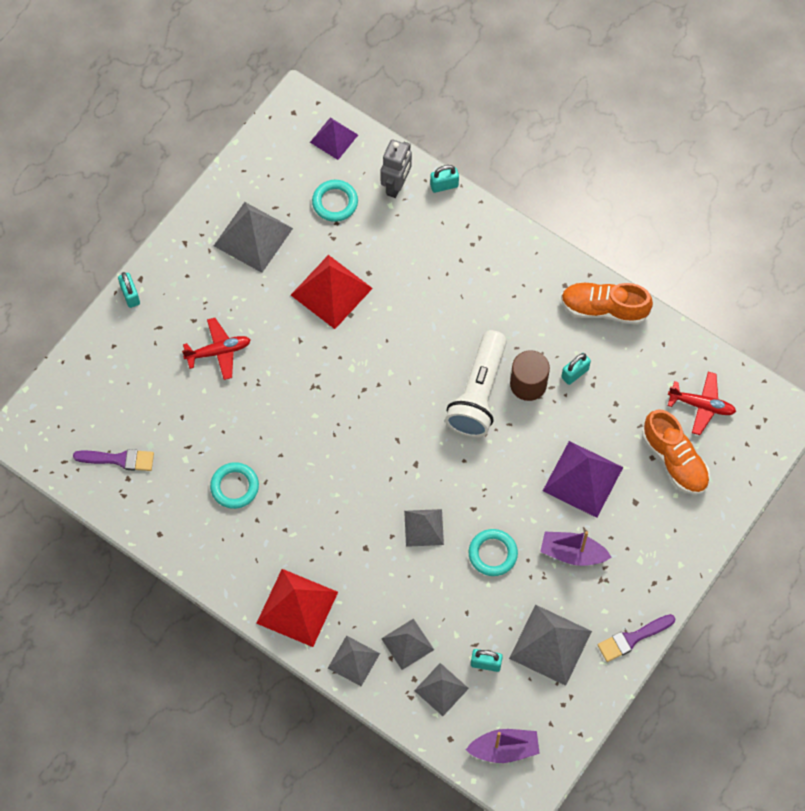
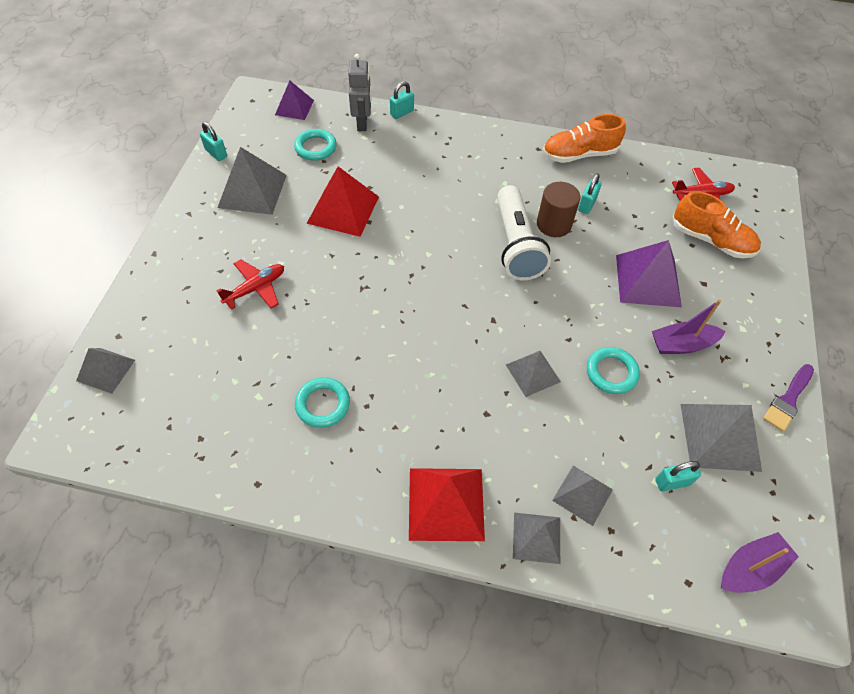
camera: 25 degrees left, 10 degrees down
(119, 459) = (183, 422): purple brush -> none
(130, 295) = (148, 269): turquoise padlock -> turquoise padlock (216, 153)
(441, 689) = (645, 529): grey pyramid -> grey pyramid (106, 370)

